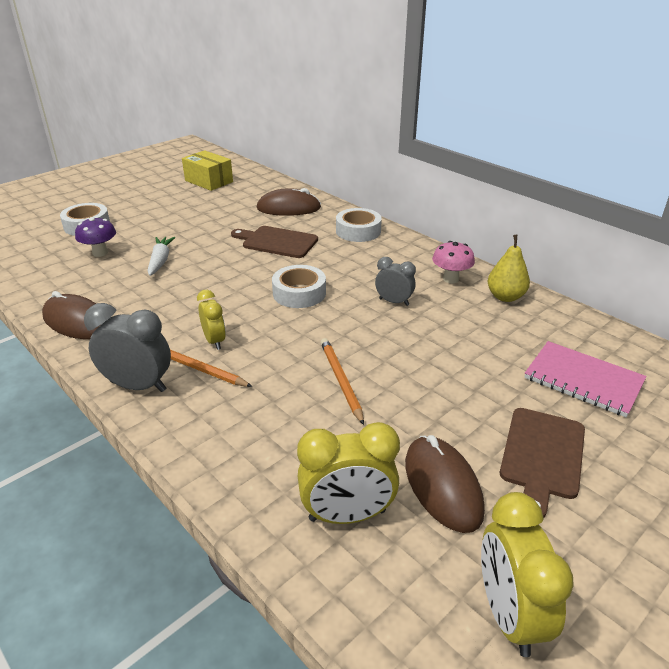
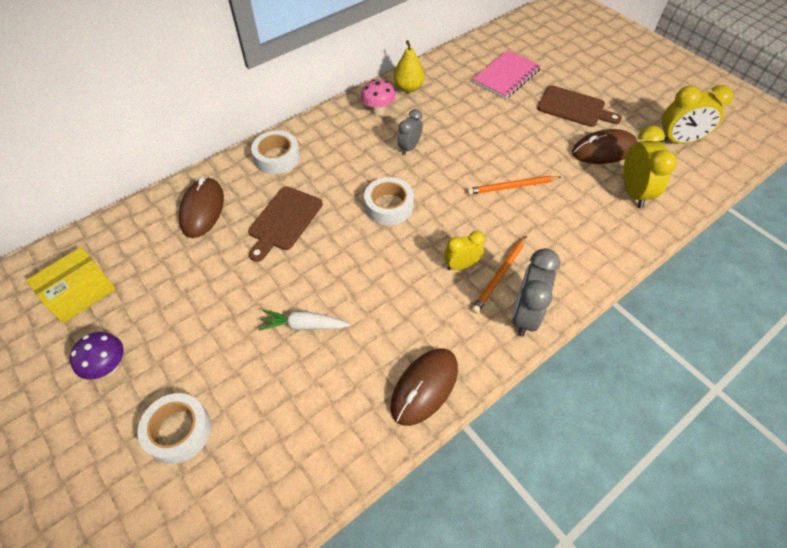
camera: 85 degrees left, 20 degrees up
(100, 253) = (269, 396): purple mushroom -> purple mushroom (109, 367)

